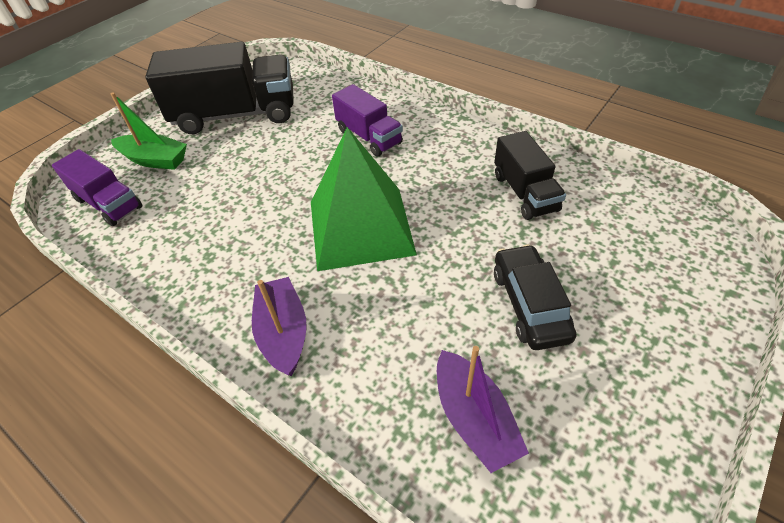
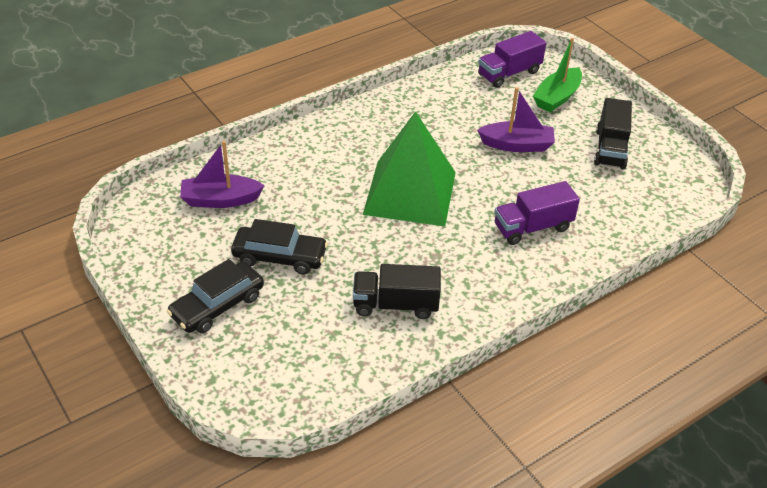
camera: 105 degrees right, 5 degrees down
(236, 115) = (610, 149): black truck -> black truck, size x0.57
(283, 333) = (333, 137): purple boat -> purple boat (517, 145)
(643, 332) = (217, 305): none -> black car

